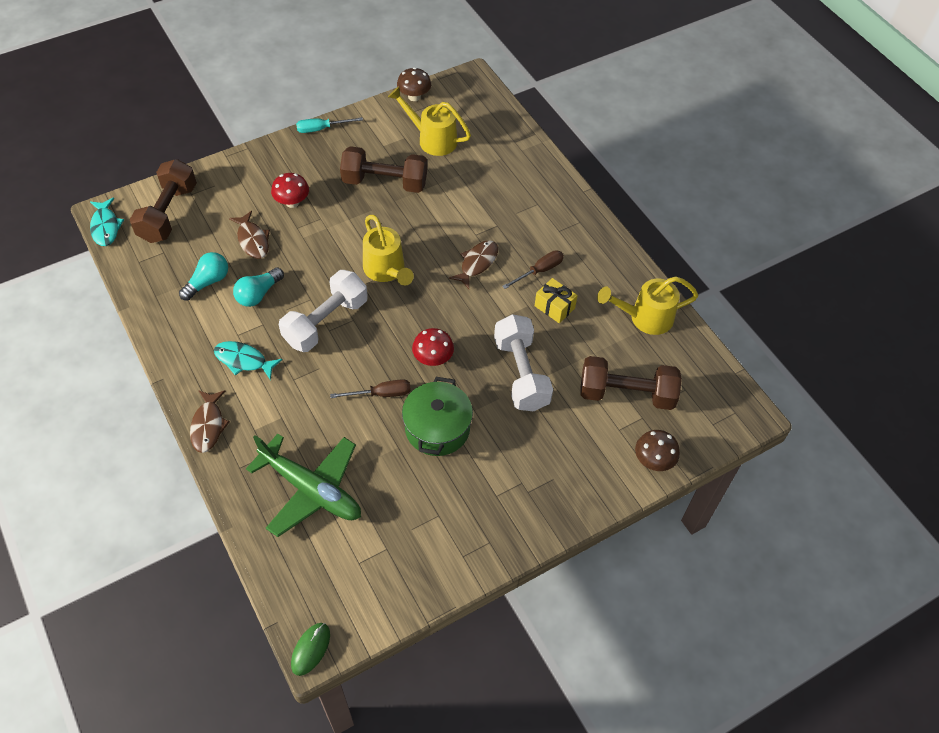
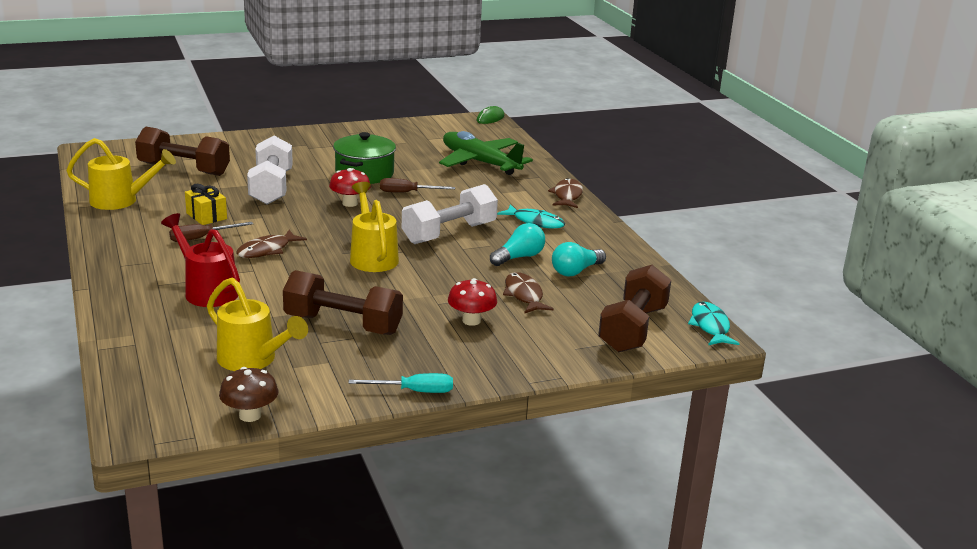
camera: 170 degrees left, 30 degrees down
(498, 203) = (206, 290): none -> red watering can
(653, 460) = (193, 143): brown mushroom -> none

